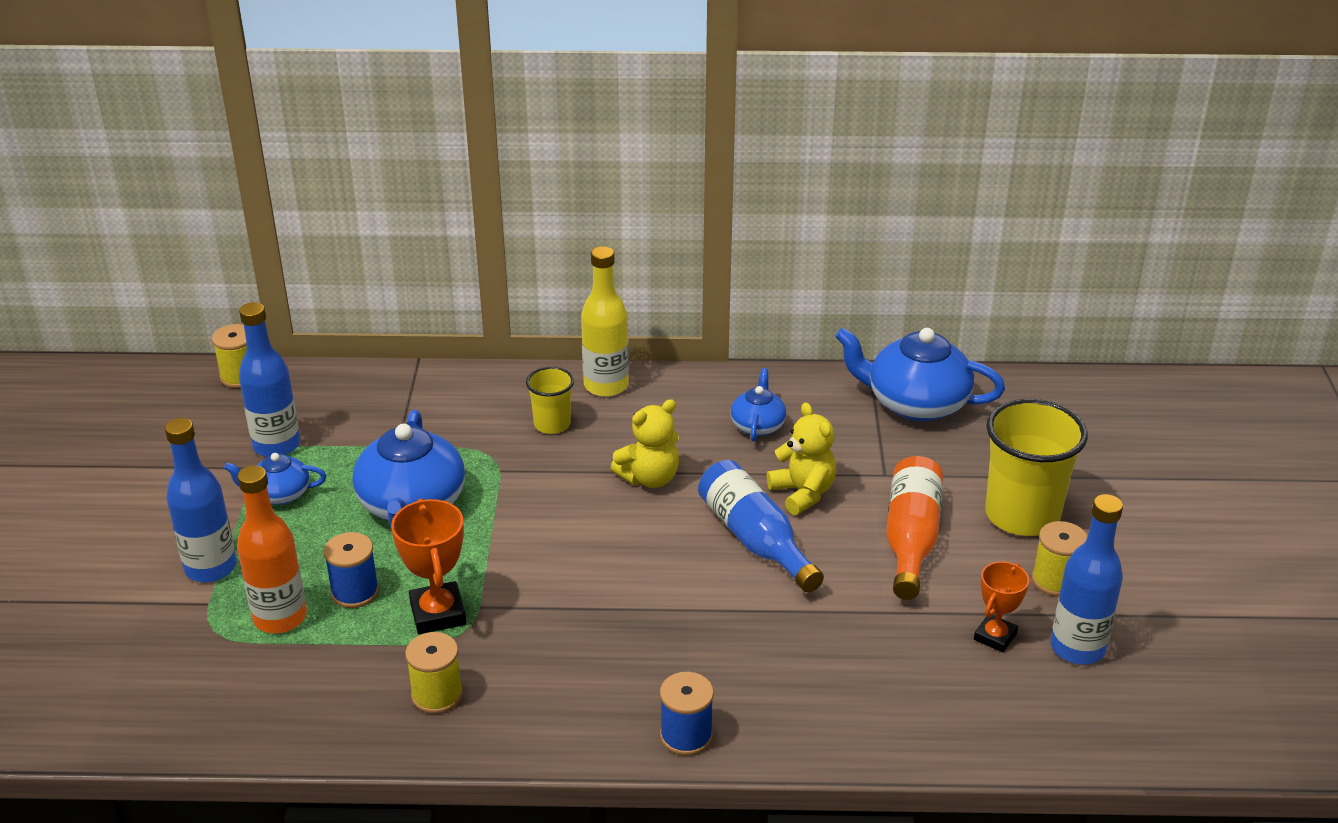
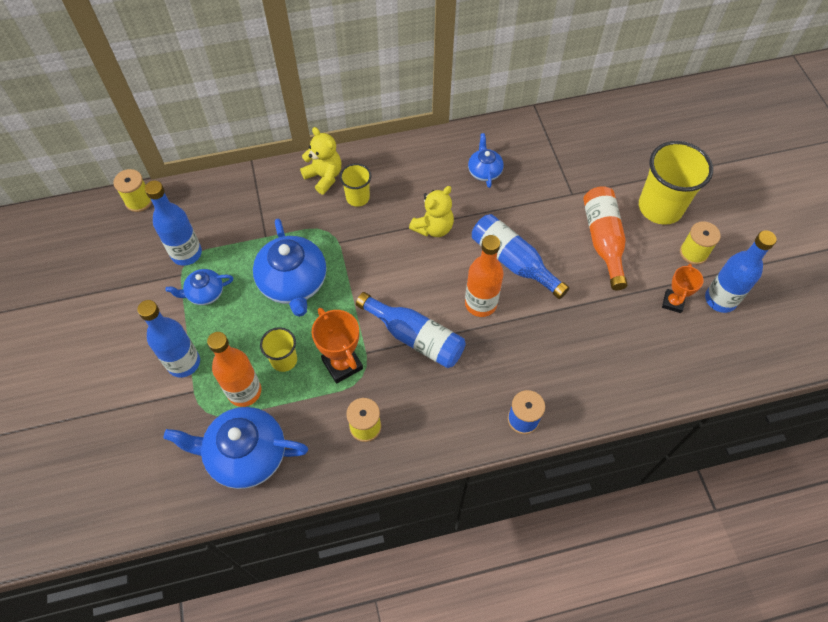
camera: 15 degrees left, 25 degrees up
(355, 592) = (284, 360): blue spool -> yellow cup
(562, 602) = (415, 337): none -> blue bottle
(606, 385) = (380, 158): yellow bottle -> none
(682, 581) = (480, 304): none -> orange bottle
(803, 493) = (529, 219): yellow teddy bear -> yellow teddy bear (324, 177)
(915, 403) = (572, 133): blue teapot -> blue teapot (245, 455)

